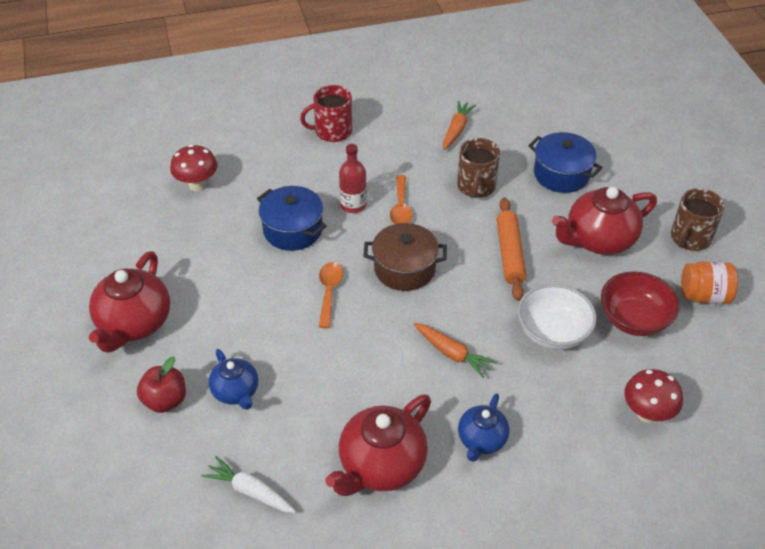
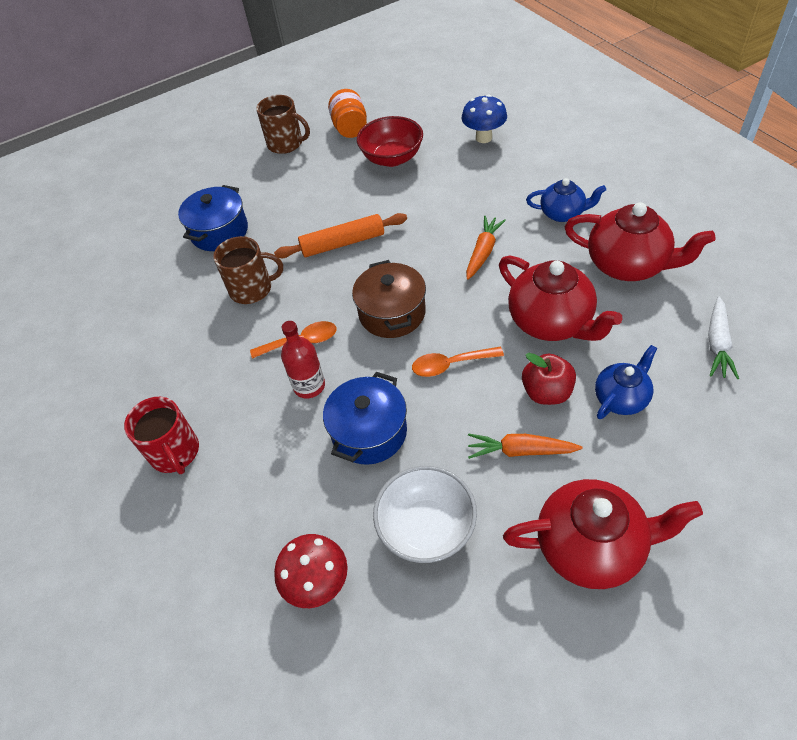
camera: 100 degrees left, 5 degrees up
(165, 400) = (672, 459): red apple -> red apple (546, 392)
(456, 130) = (158, 328): orange carrot -> orange carrot (520, 451)
(552, 332) = (428, 198): white bowl -> white bowl (426, 528)
(598, 240) = (305, 192): red teapot -> red teapot (551, 322)
(647, 413) = (483, 138): red mushroom -> blue mushroom

